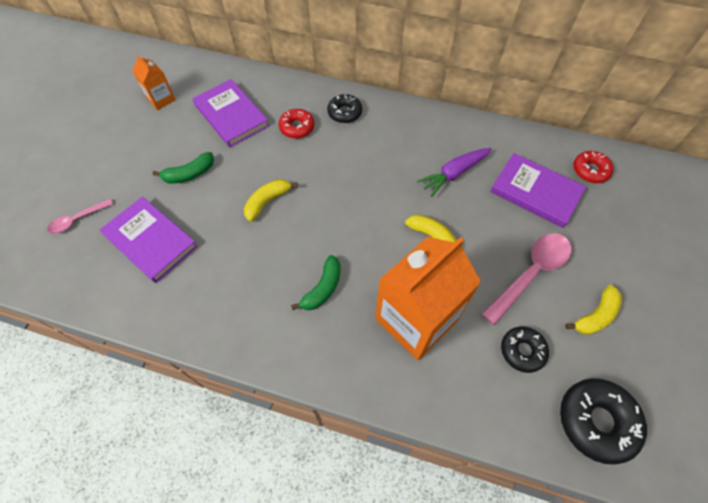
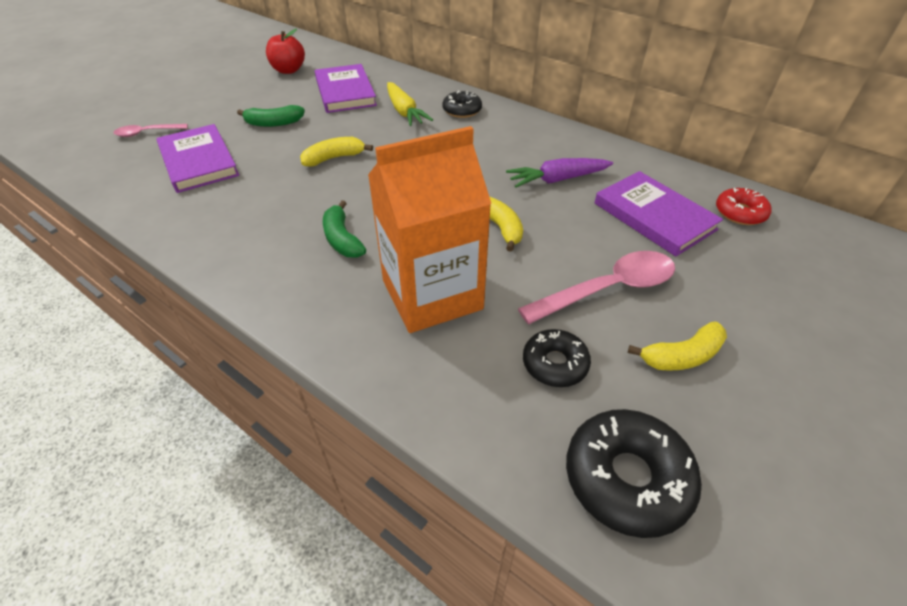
camera: 20 degrees right, 15 degrees down
(161, 99) = (288, 70): orange carton -> red apple
(297, 127) = (404, 111): red donut -> yellow carrot
(322, 288) = (342, 239): green banana -> green banana turned 105 degrees clockwise

